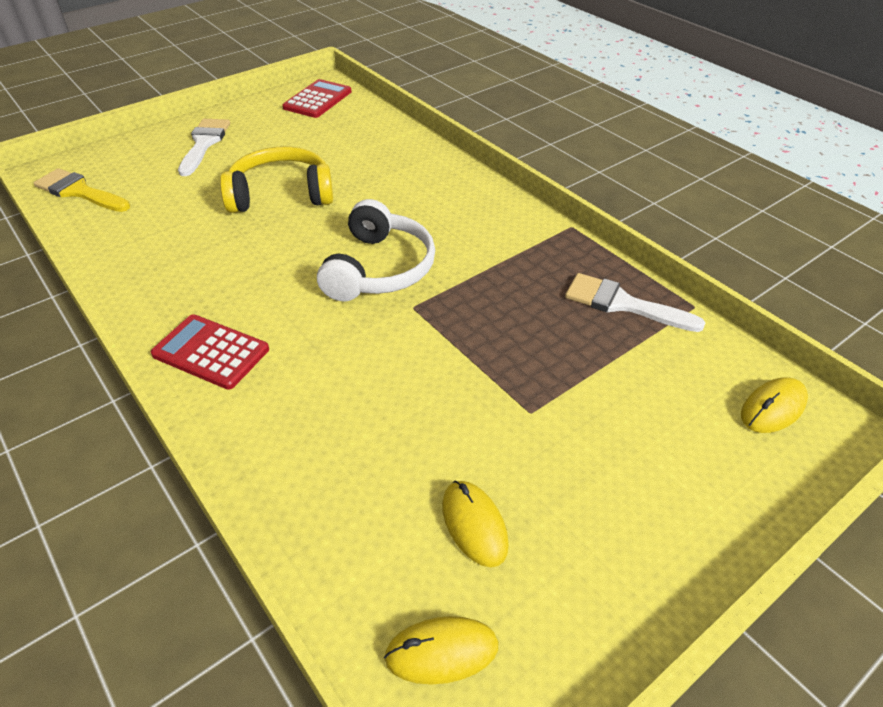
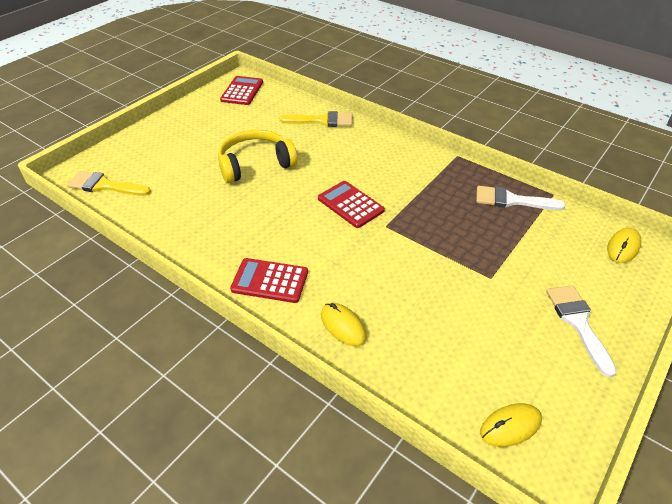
camera: 15 degrees left, 0 degrees up
(204, 143) = (177, 135): white brush -> white brush (578, 322)
(379, 269) = (350, 204): white headphones -> red calculator
(403, 151) = (322, 121): none -> yellow brush
(474, 525) = (492, 351): yellow mouse -> yellow mouse (343, 326)

